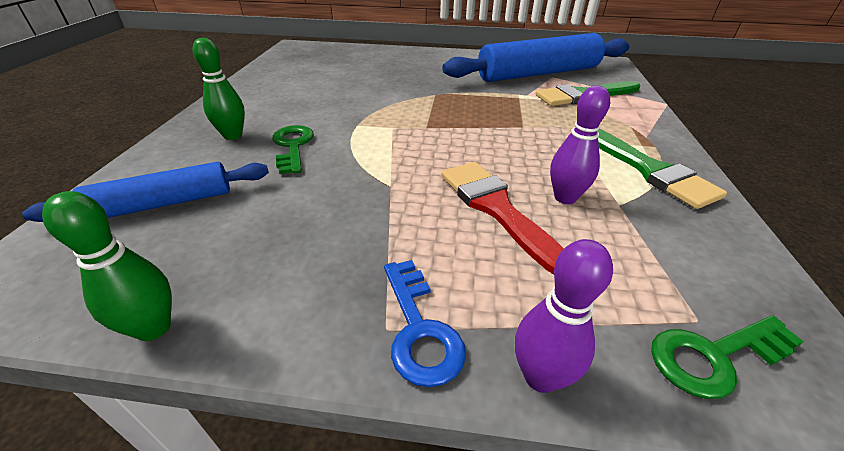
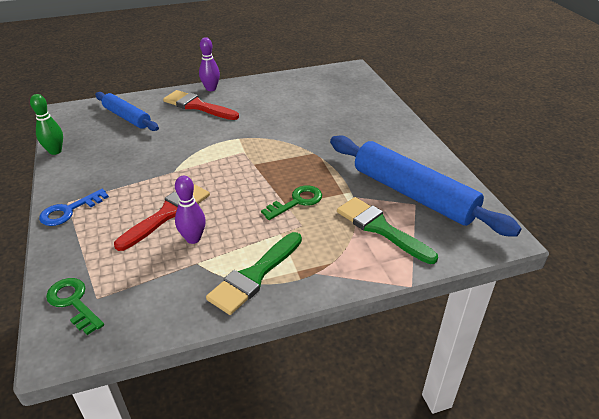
camera: 65 degrees right, 0 degrees up
(233, 136) = (197, 106): green bowling pin -> red brush
(293, 146) = (197, 127): green key -> green key (297, 202)
(540, 376) = (51, 248): purple bowling pin -> purple bowling pin (211, 89)

